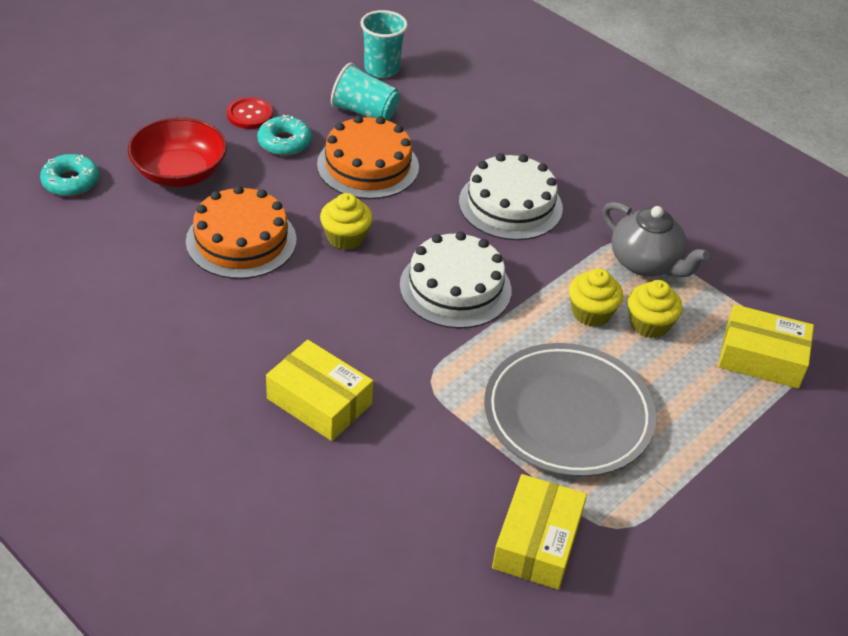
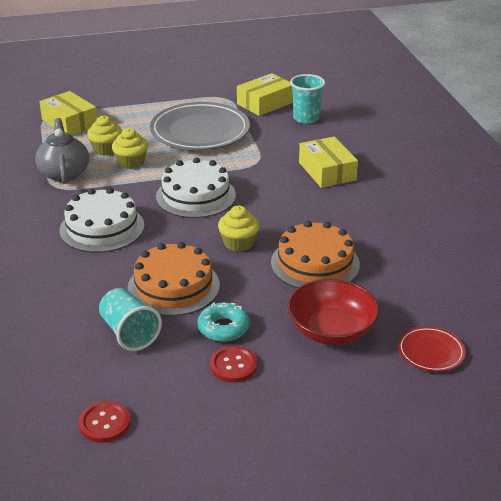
camera: 145 degrees left, 10 degrees down
(70, 182) = (431, 352): turquoise donut -> red plate
(315, 48) = (104, 423): none -> red button
(381, 69) = (66, 373): turquoise cup -> turquoise cup (306, 118)

